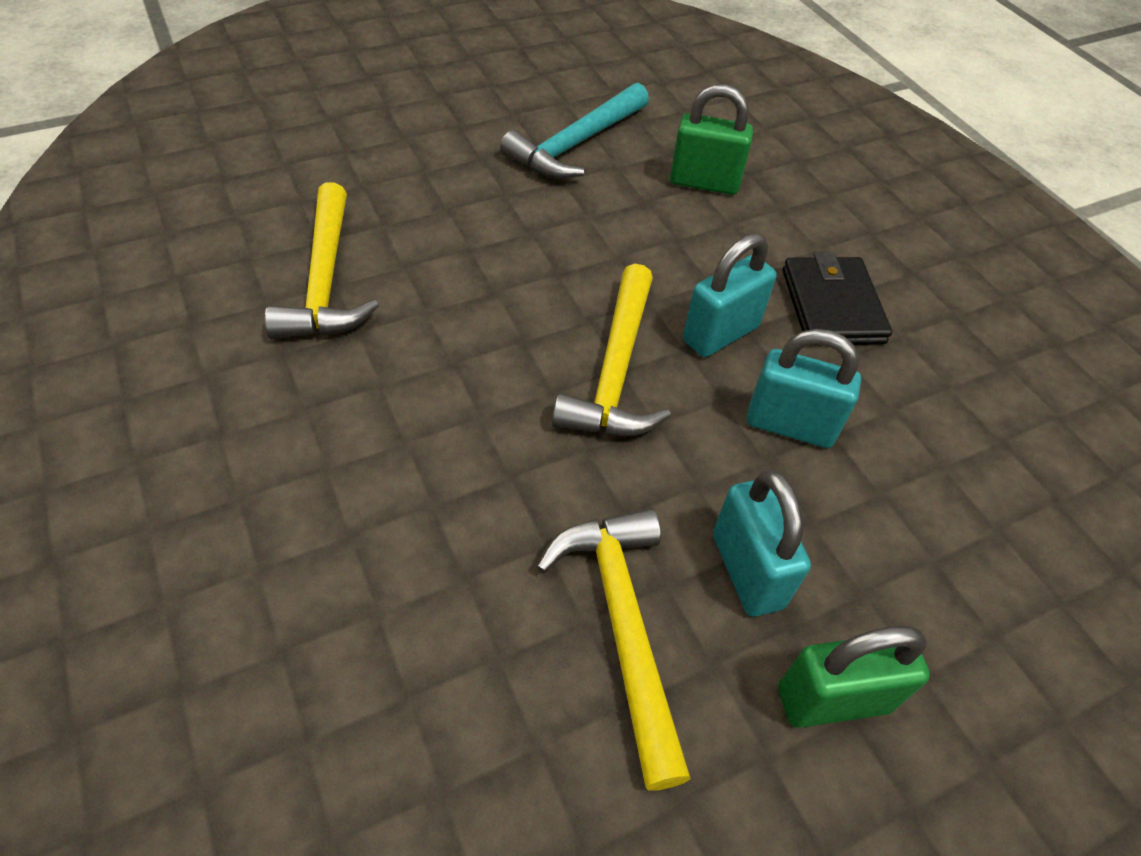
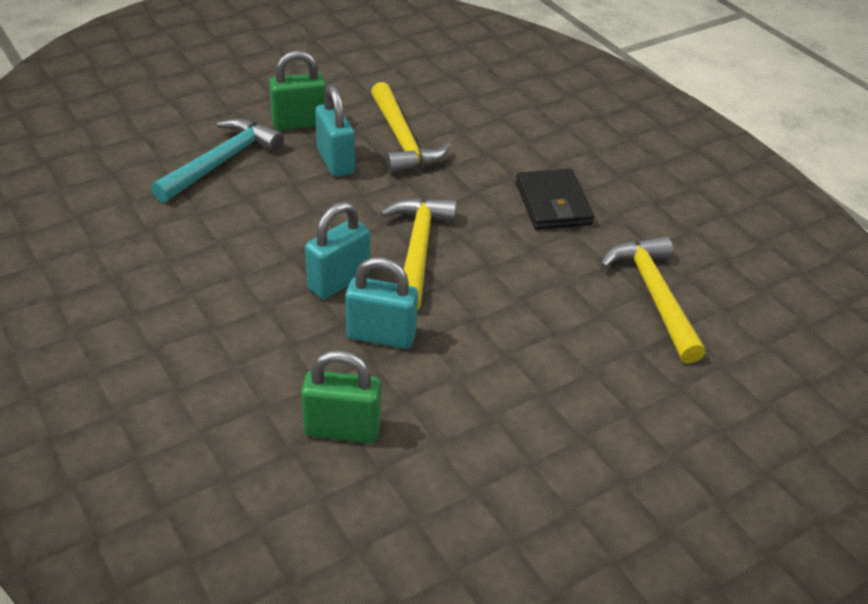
camera: 175 degrees right, 10 degrees down
(576, 144) = (486, 468): turquoise hammer -> turquoise hammer (221, 162)
(790, 425) = (296, 227): turquoise padlock -> turquoise padlock (381, 336)
(832, 306) = (241, 310): black wallet -> black wallet (553, 204)

